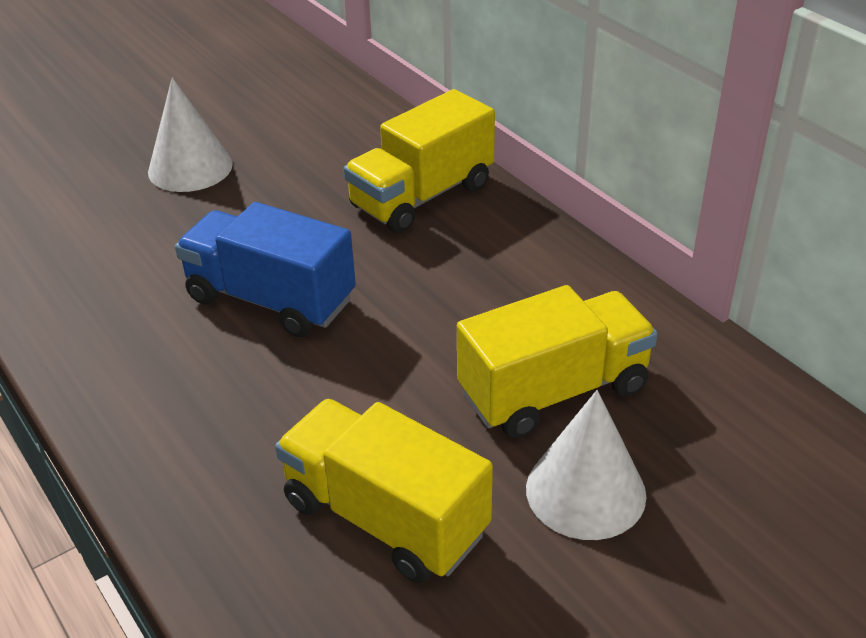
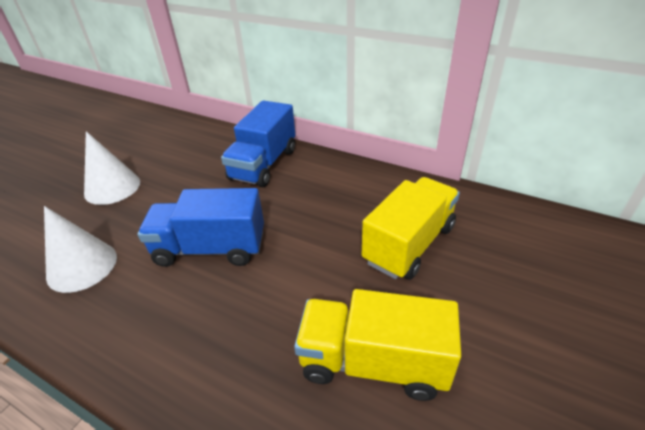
camera: 25 degrees left, 0 degrees up
(422, 196) = (263, 164): yellow truck -> blue truck
(585, 491) = (470, 295): white cone -> white cone (82, 266)

